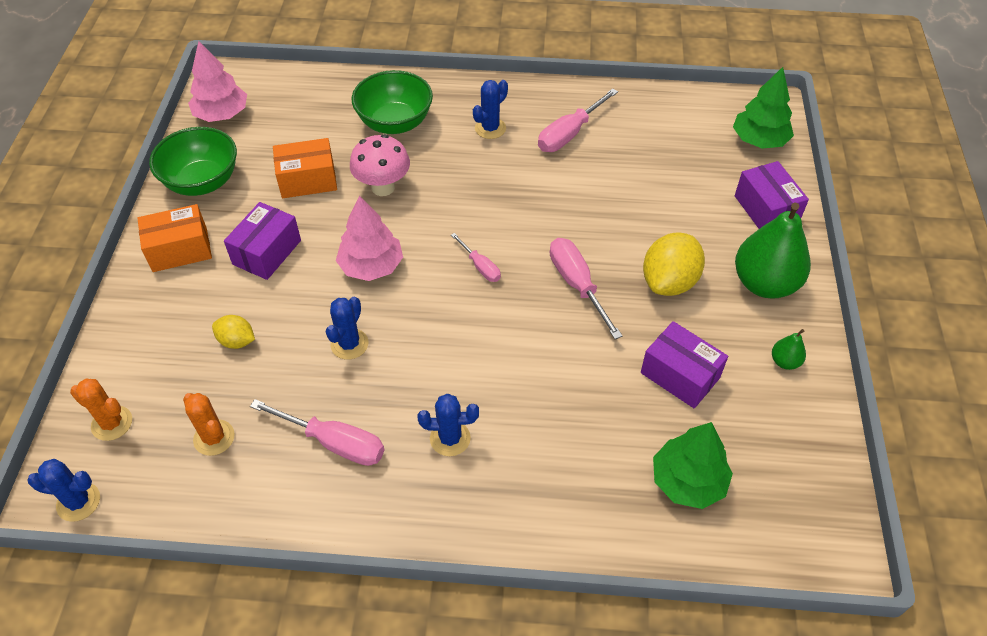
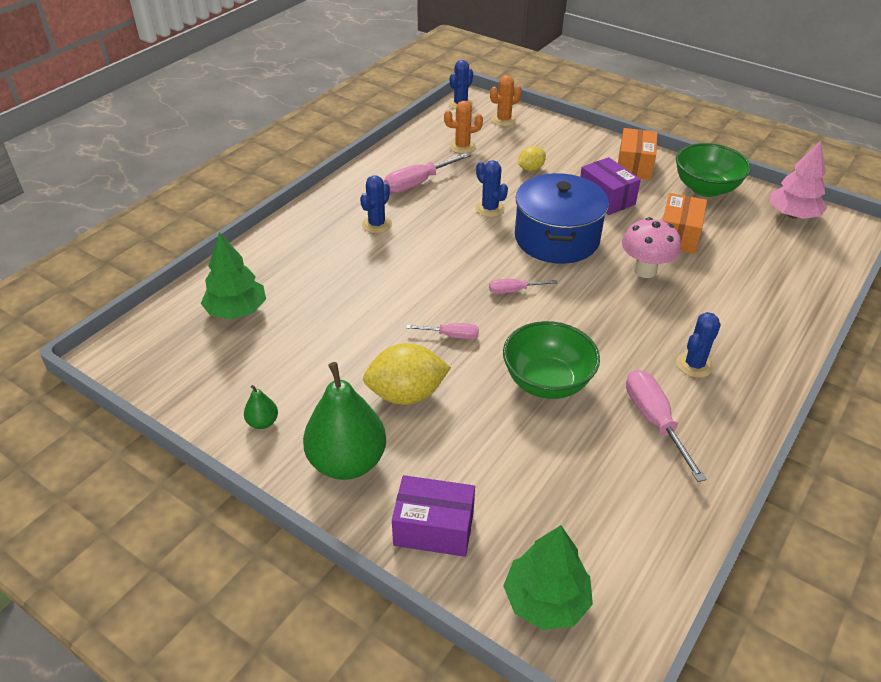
camera: 120 degrees right, 10 degrees down
(371, 266) = (557, 238): pink tree -> blue pot
(395, 123) = (734, 305): green bowl -> green bowl (547, 382)
(490, 128) = (694, 365): blue cactus -> blue cactus turned 60 degrees clockwise
(576, 284) = (452, 336): pink screwdriver -> pink screwdriver, size x0.58
(669, 282) = (406, 394): yellow lemon -> yellow lemon turned 75 degrees counterclockwise
(680, 375) = (315, 351): purple box -> none

